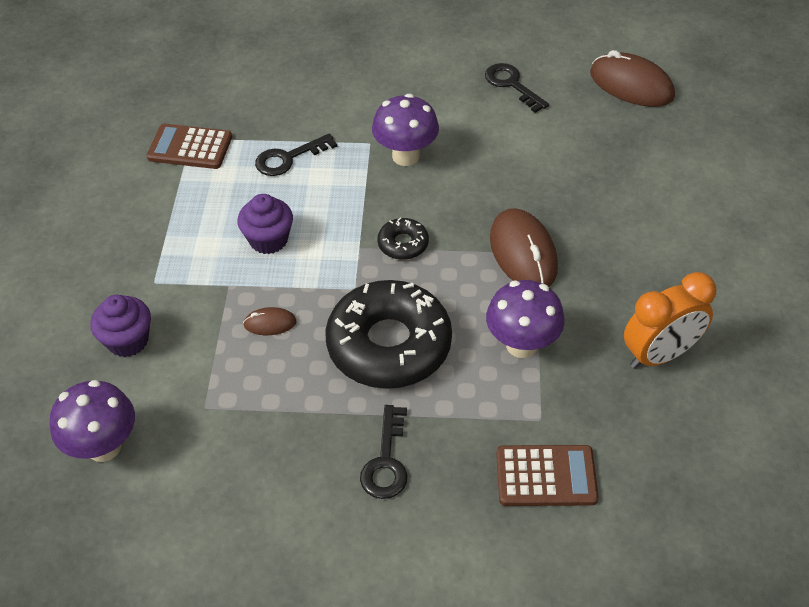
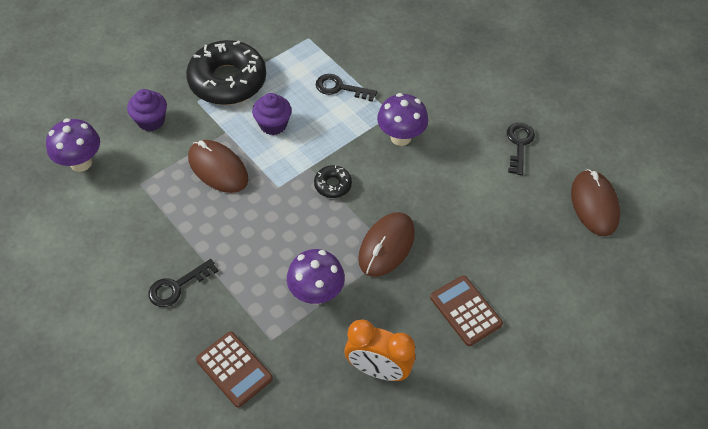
camera: 45 degrees right, 5 degrees up
(190, 147) = (301, 42): brown calculator -> brown calculator (466, 310)
(270, 323) = (218, 169): brown mouse -> brown mouse, size x2.08
(389, 345) = (255, 231): black donut -> black donut (227, 81)

